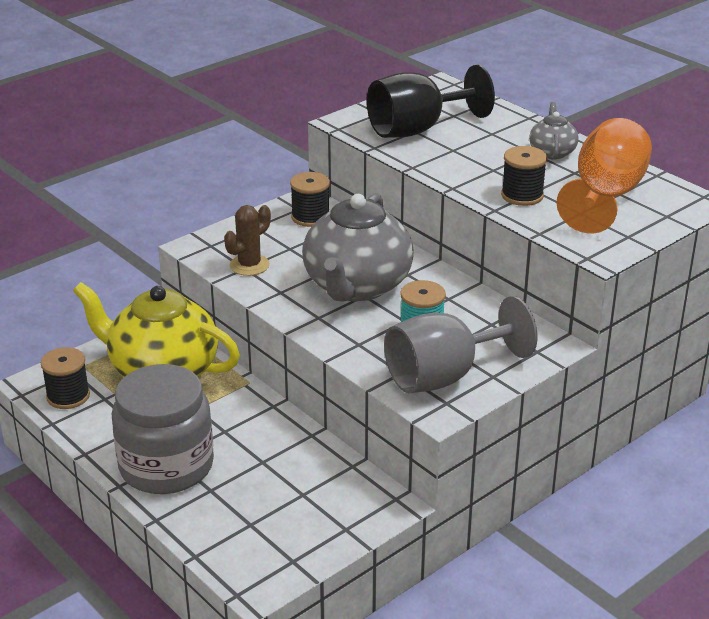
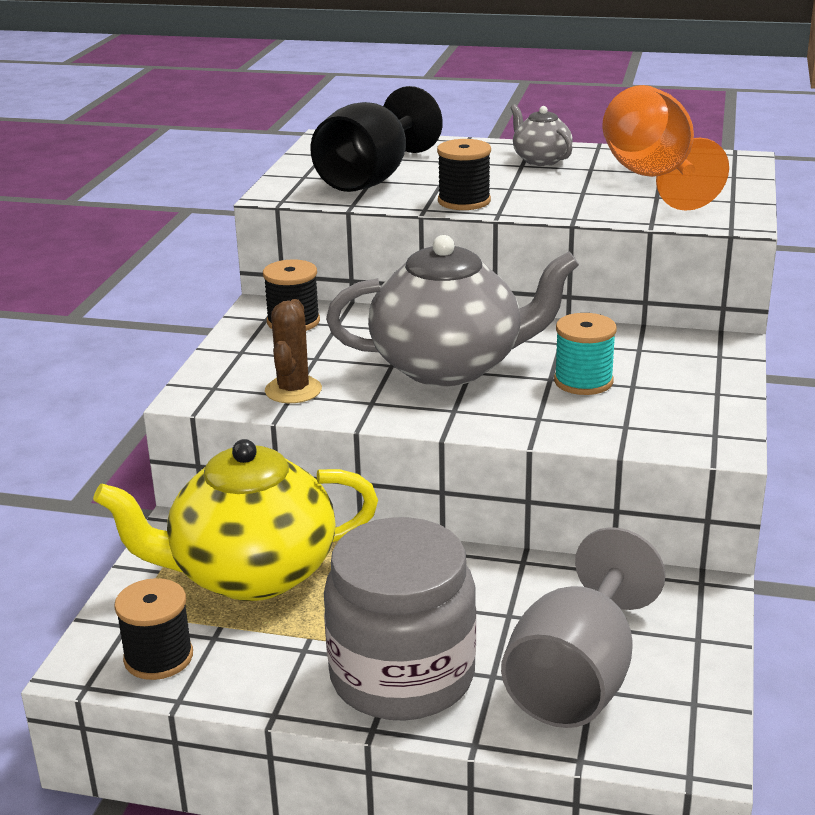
camera: 35 degrees left, 5 degrees down
(357, 286) = (449, 366): grey teapot -> grey teapot turned 75 degrees counterclockwise
(445, 376) = (673, 412): grey goblet -> grey goblet (577, 679)
(522, 195) = (578, 199): black spool -> black spool (464, 201)

